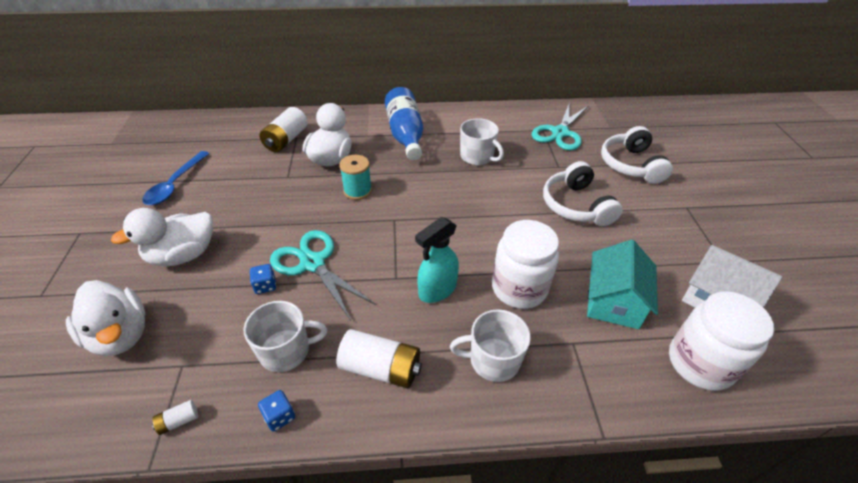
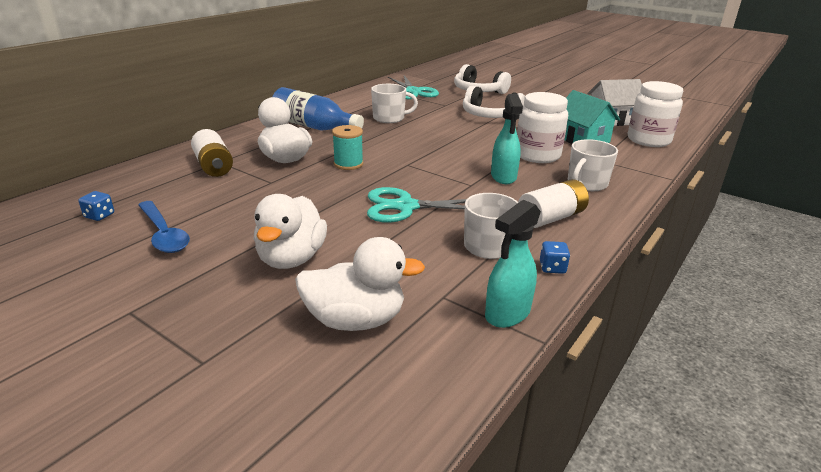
camera: 50 degrees left, 15 degrees down
(178, 421) = (507, 314): white battery -> turquoise spray bottle
(265, 285) = (401, 233): blue dice -> blue dice (99, 216)

